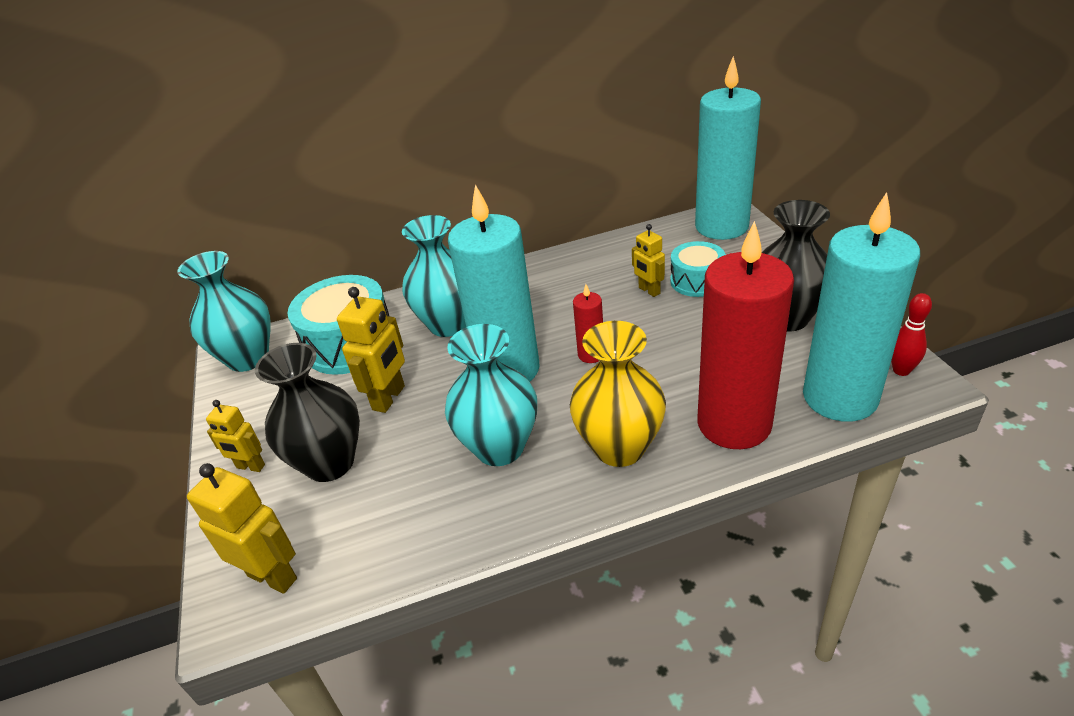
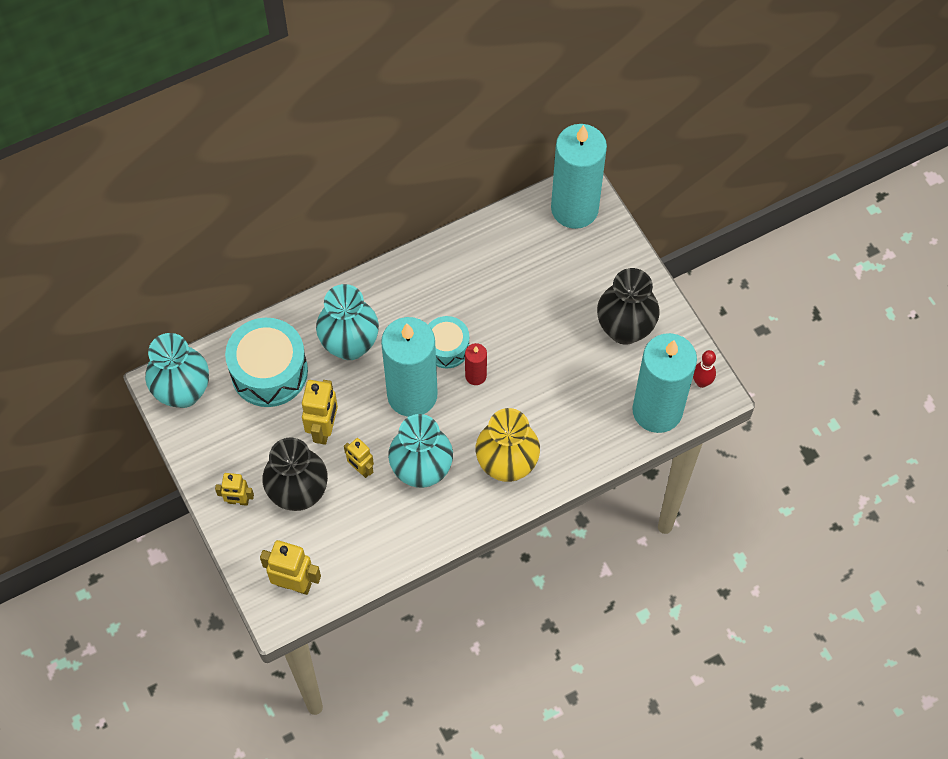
camera: 15 degrees left, 25 degrees up
(649, 291) = (515, 298): yellow robot -> yellow robot (361, 469)
(696, 281) = (554, 285): turquoise drum -> turquoise drum (446, 348)
(734, 423) = (584, 439): red candle -> none

